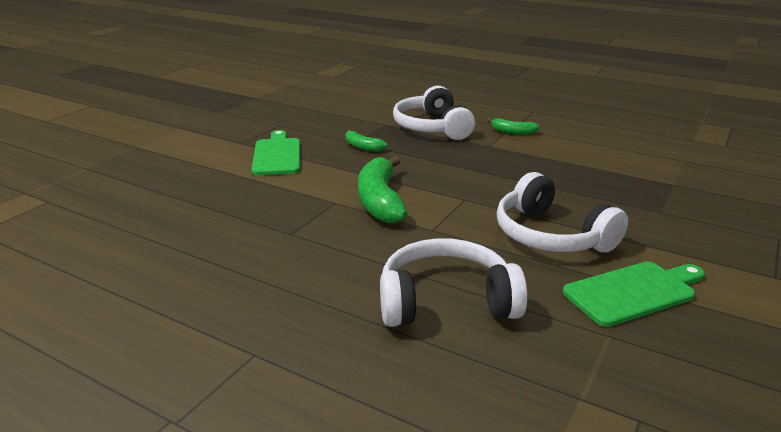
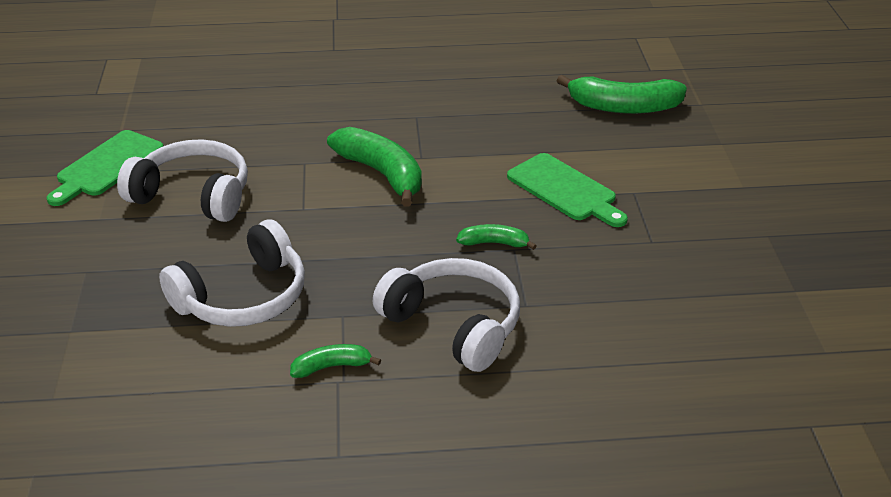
camera: 145 degrees right, 10 degrees up
(135, 183) = (623, 107): none -> green banana
(446, 301) = (245, 112): white headphones -> white headphones (243, 297)

